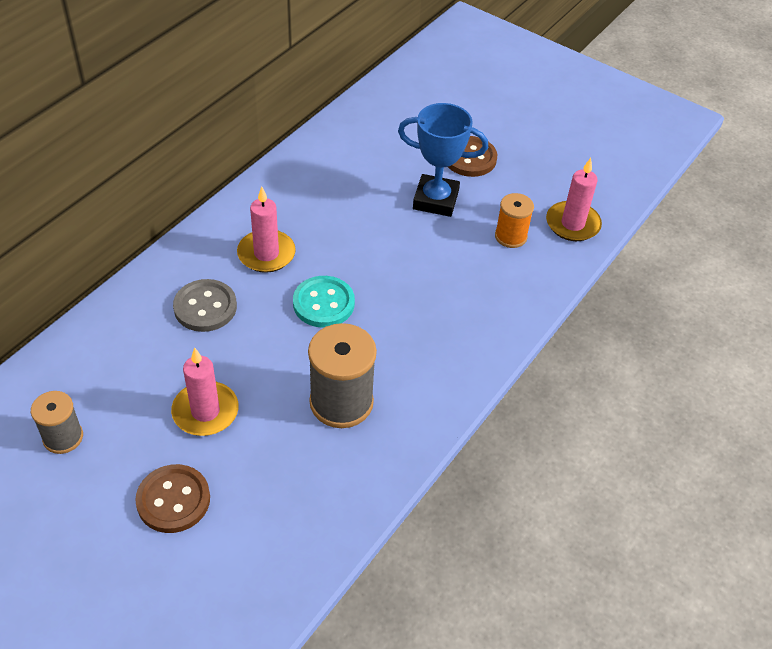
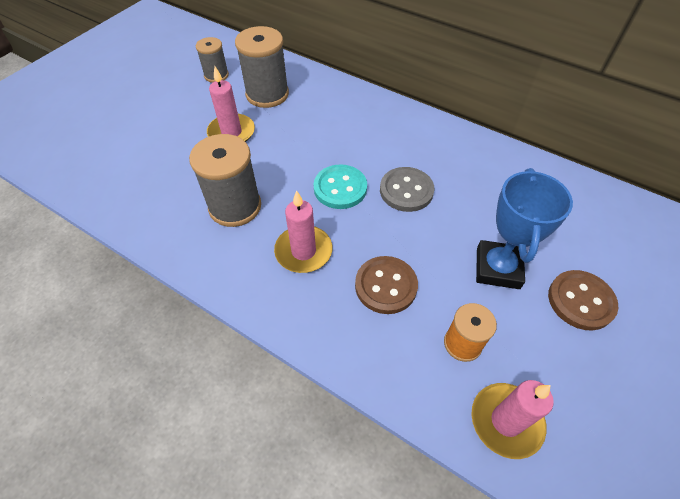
camera: 90 degrees right, 5 degrees up
(130, 371) = (267, 94): none -> grey spool
(173, 500) = (161, 126): brown button -> brown button (386, 286)
(205, 307) = (328, 121): grey button -> grey button (406, 191)
(266, 254) = (390, 148): pink candle -> pink candle (303, 251)

